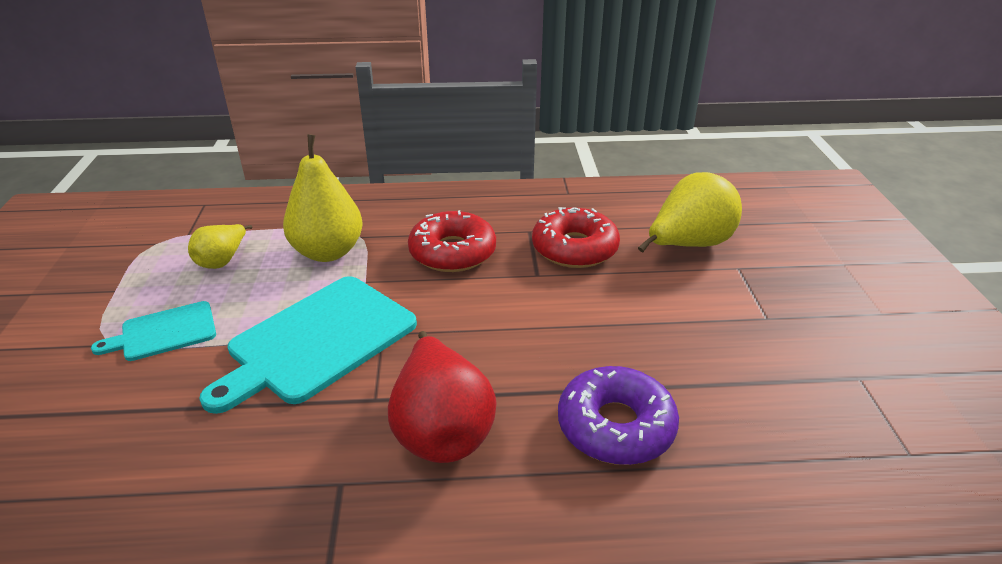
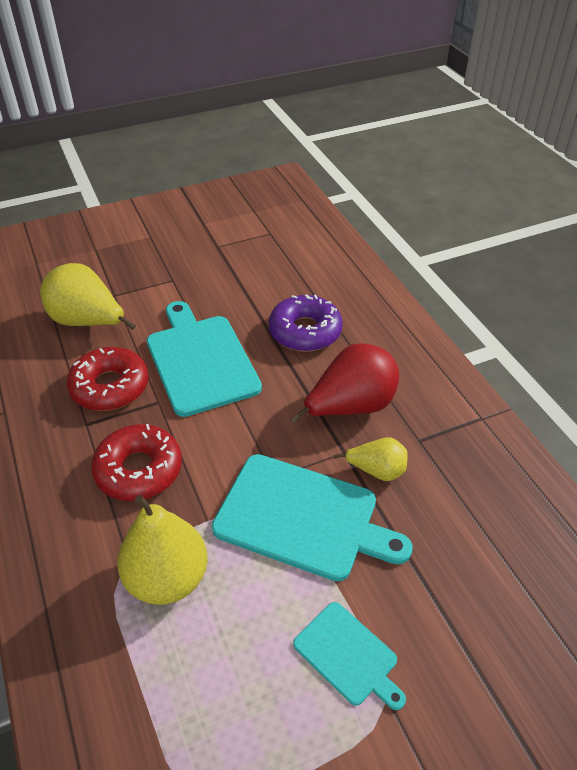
camera: 110 degrees left, 10 degrees up
(222, 261) = (216, 682): yellow pear -> yellow pear (377, 471)
(591, 314) = (200, 360): none -> turquoise cutting board

